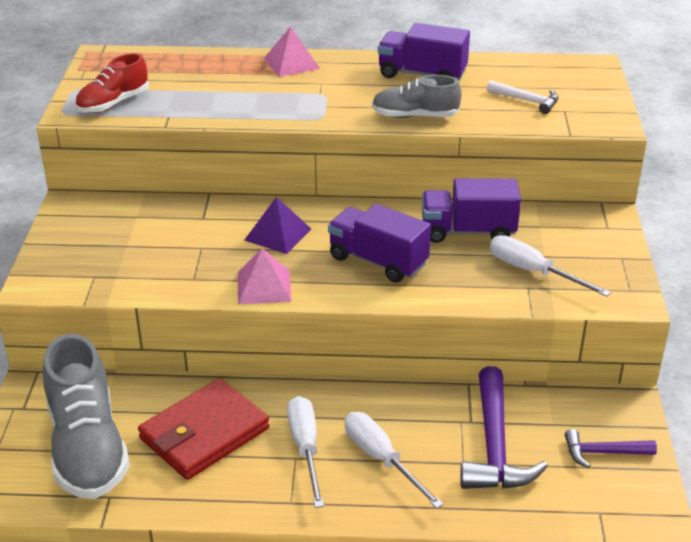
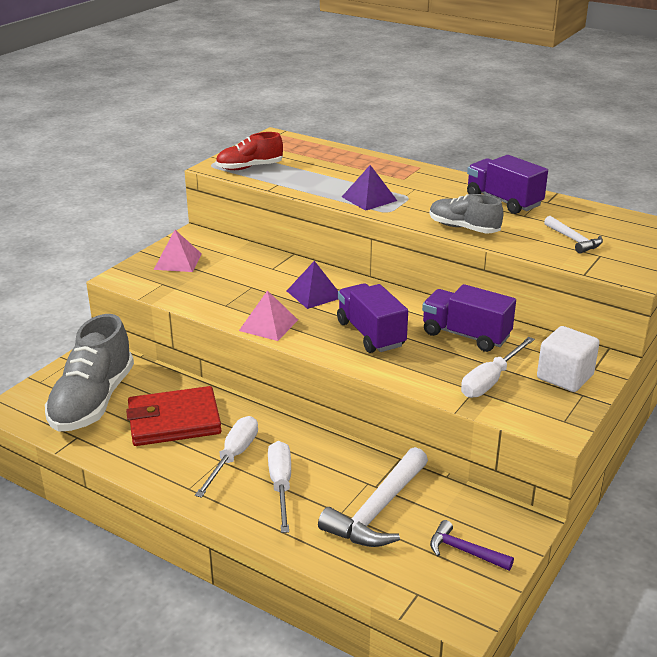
camera: 30 degrees right, 5 degrees down
(286, 107) = (369, 198): none -> purple pyramid
(291, 63) = (406, 170): pink pyramid -> pink pyramid (177, 261)
(494, 445) = (377, 510): purple hammer -> white hammer
(533, 272) = (491, 380): white screwdriver -> white screwdriver turned 120 degrees counterclockwise
(591, 245) = (565, 377): none -> white cube

